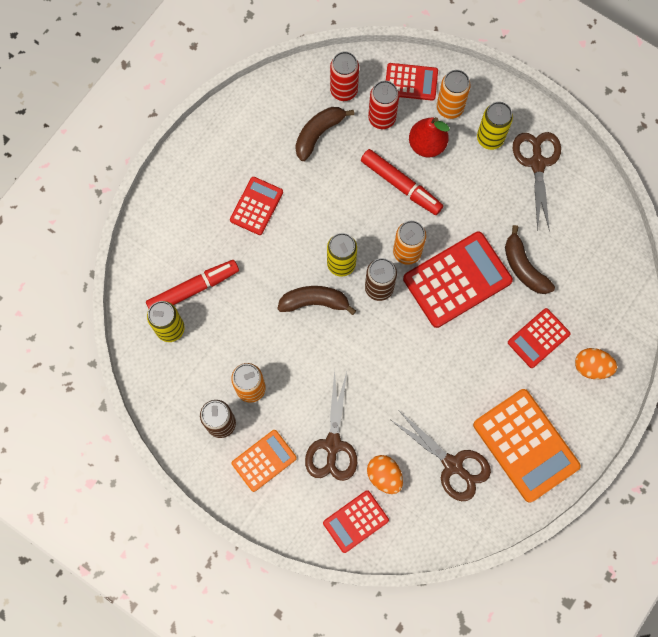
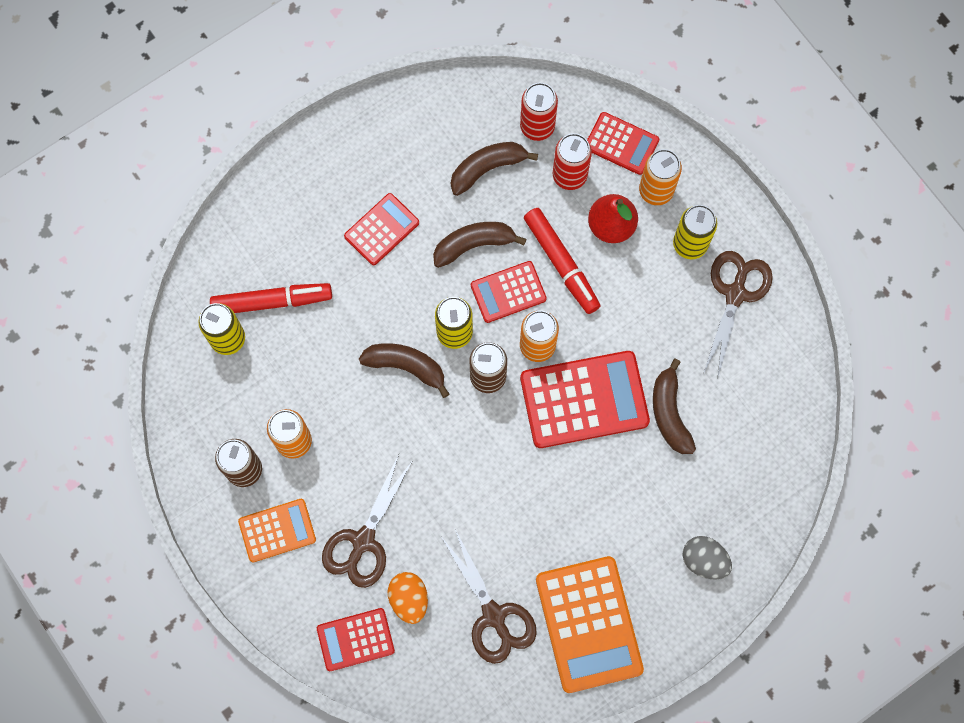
camera: 20 degrees right, 0 degrees up
(330, 193) = (474, 245): none -> brown banana
(538, 338) = (654, 503): red calculator -> red calculator (508, 292)
(591, 367) = (704, 560): orange egg -> grey egg

